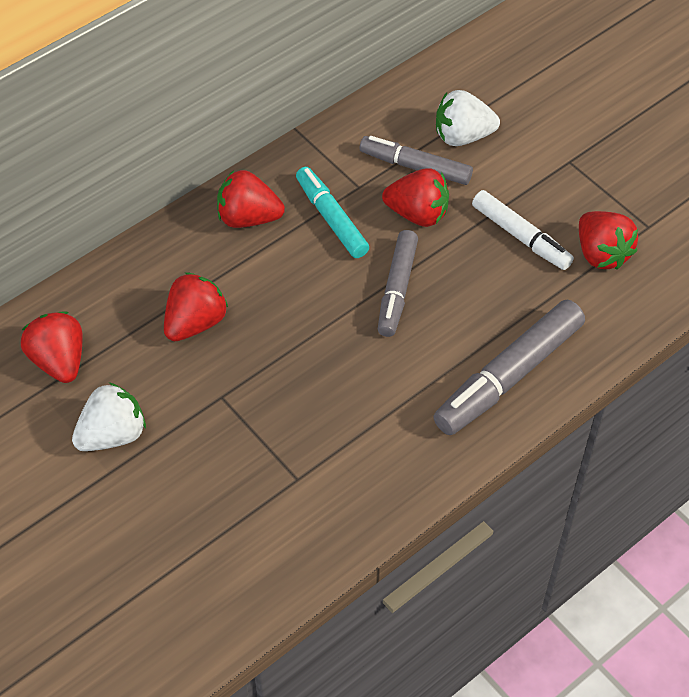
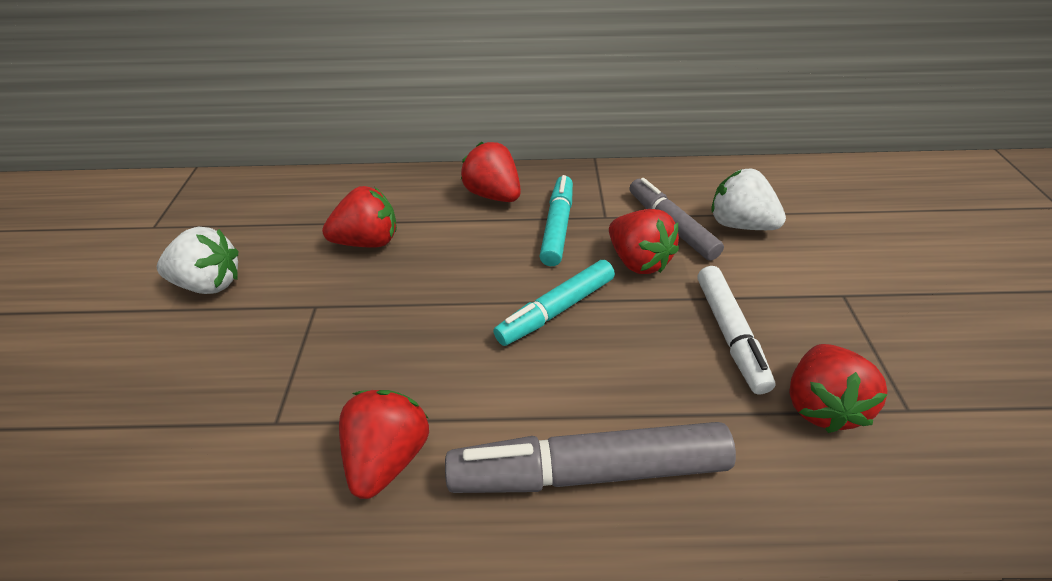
camera: 40 degrees right, 10 degrees down
(59, 361) = (254, 214): red strawberry -> red strawberry (388, 456)
(397, 289) = (556, 310): grey marker -> turquoise marker

